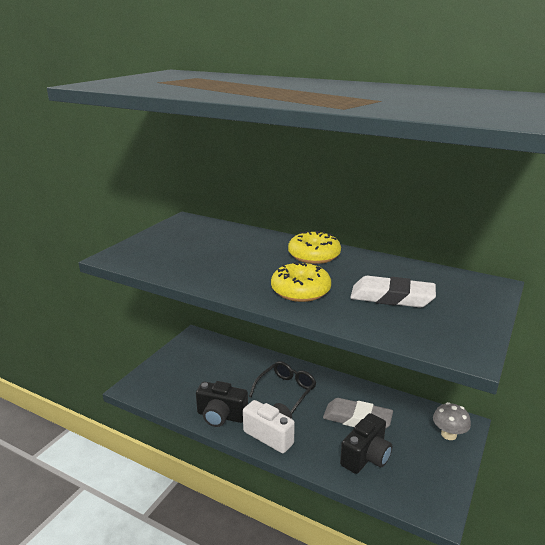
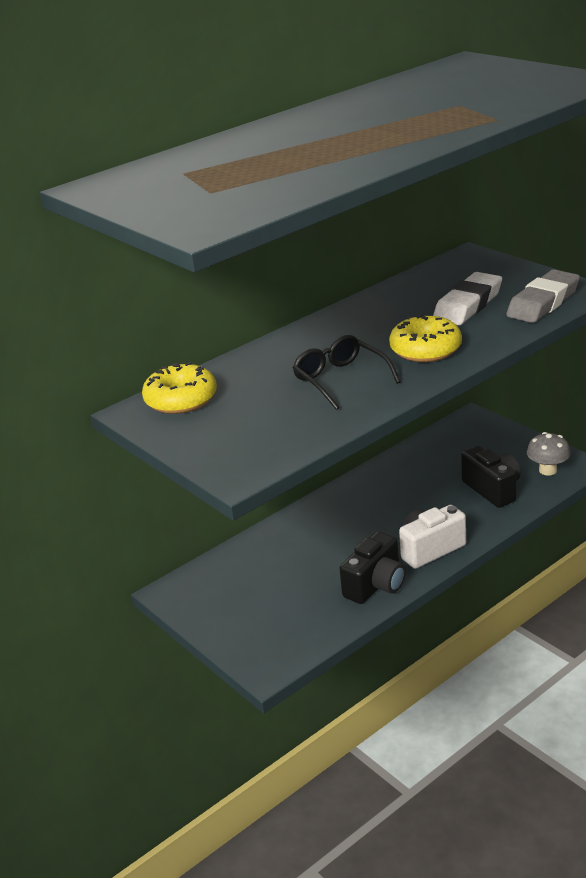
camera: 65 degrees left, 5 degrees up
(286, 390) = (354, 524): black glasses -> black glasses (340, 380)
(314, 255) = (338, 331): yellow donut -> yellow donut (181, 399)
(357, 419) = (432, 482): grey eraser -> grey eraser (543, 303)
(448, 434) = (482, 431): grey mushroom -> grey mushroom (548, 470)

